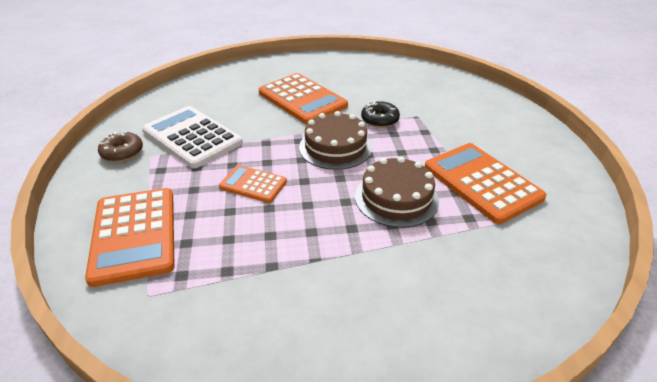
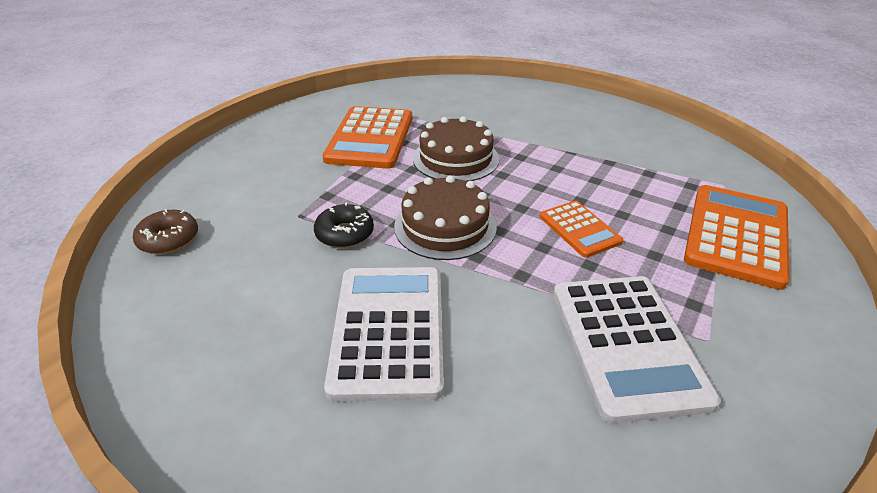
camera: 140 degrees left, 0 degrees up
(122, 152) = (759, 373): brown donut -> brown donut (169, 239)
(302, 99) = (388, 330): orange calculator -> white calculator

